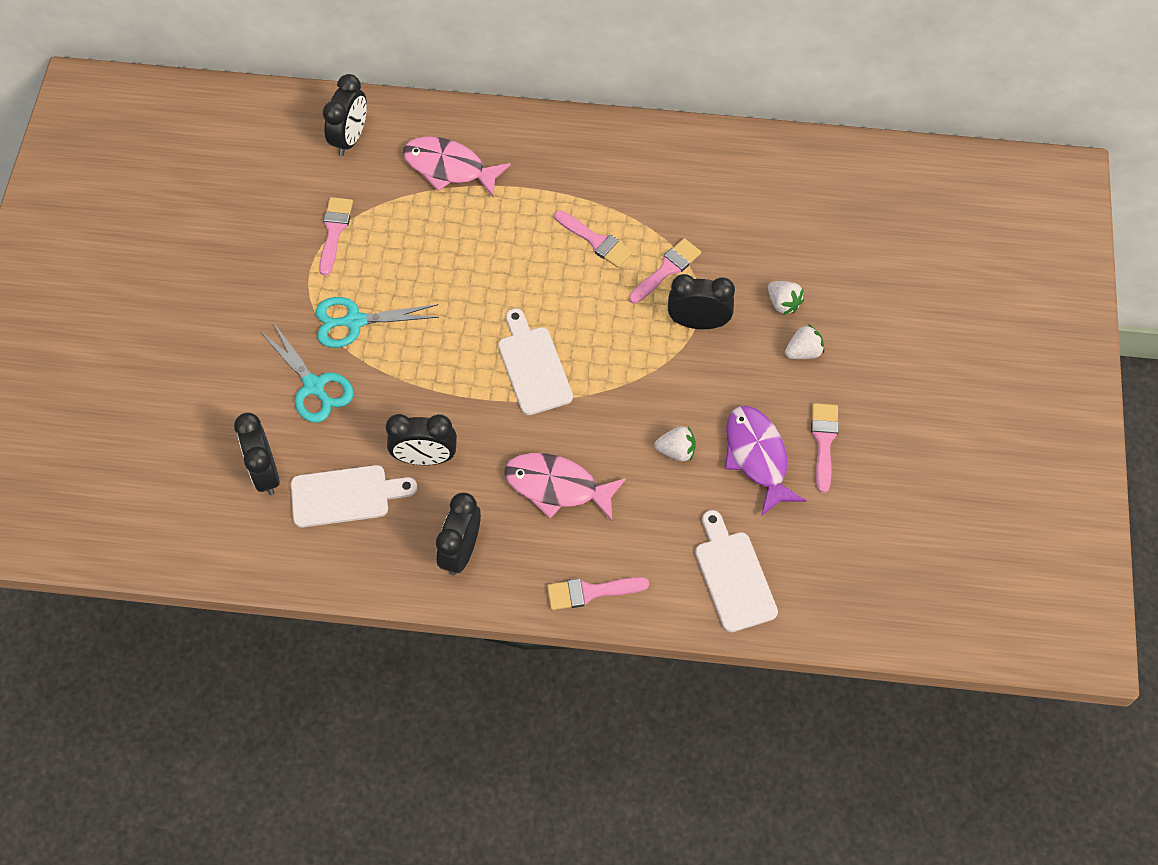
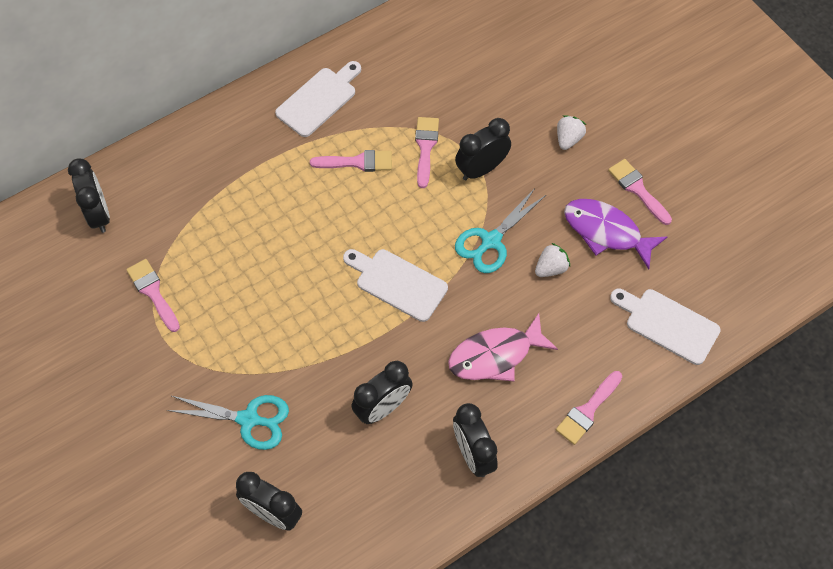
camera: 40 degrees left, 0 degrees up
(346, 496) = (351, 482): white cutting board -> white cutting board (319, 100)
(354, 321) = (234, 348): turquoise scissors -> turquoise scissors (491, 241)
(449, 168) = (198, 184): pink fish -> none
(783, 303) = (524, 116): white strawberry -> none

